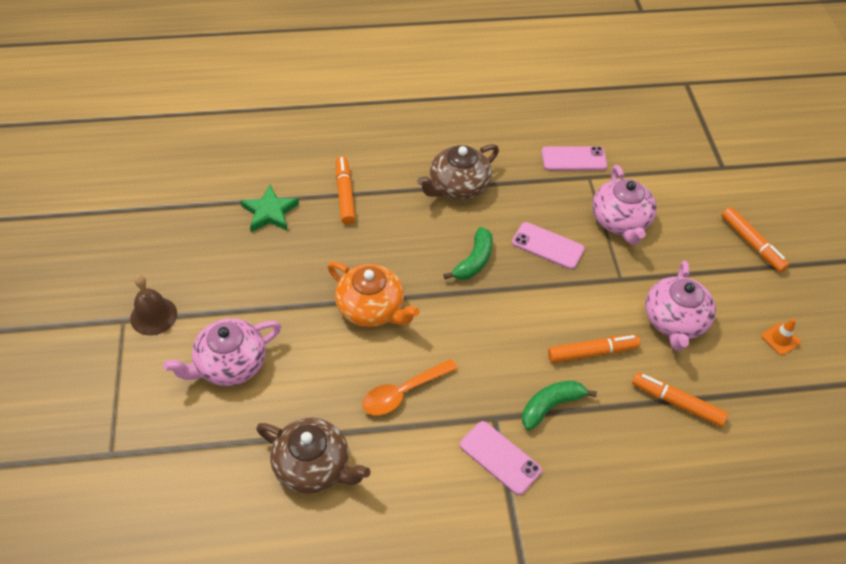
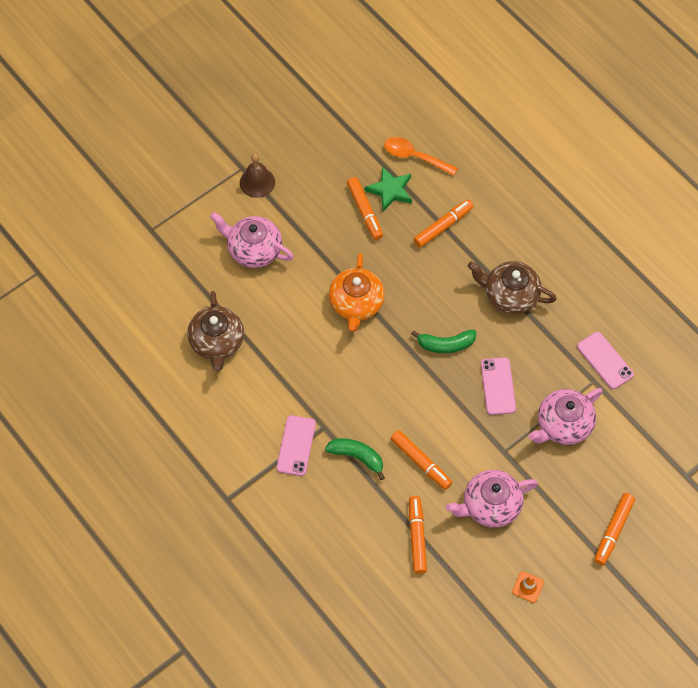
camera: 60 degrees right, 10 degrees up
(274, 244) = (365, 211): none -> orange marker
(403, 393) = (304, 361): orange spoon -> orange spoon (414, 157)

